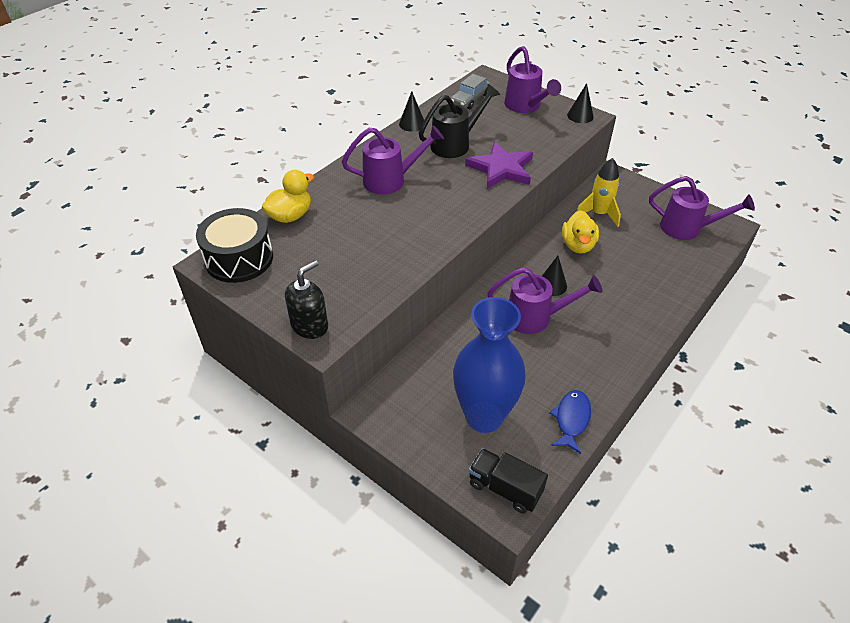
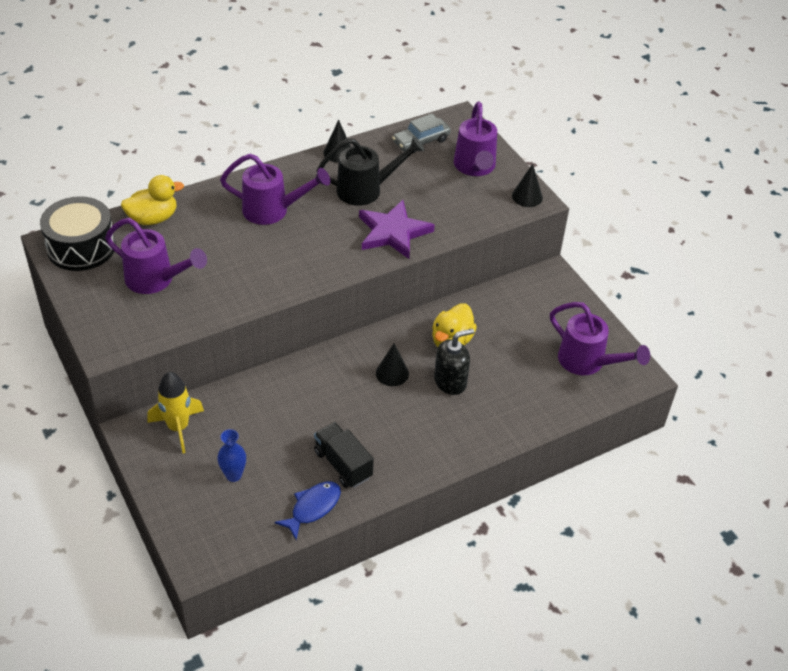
camera: 20 degrees right, 0 degrees up
(310, 325) = (103, 332): black soap dispenser -> black soap dispenser (450, 381)
(484, 417) = (233, 475): blue vase -> blue vase, size x0.41
(505, 488) = (208, 543): black truck -> black truck (343, 464)
(535, 317) = (350, 400): purple watering can -> purple watering can (156, 280)
(599, 214) = (501, 314): yellow rocket -> yellow rocket (178, 428)

